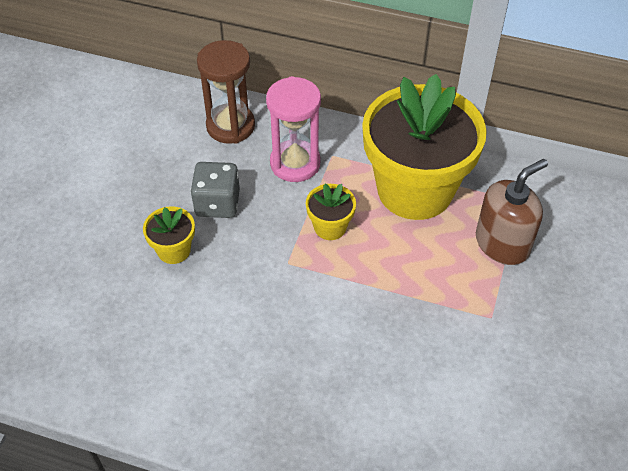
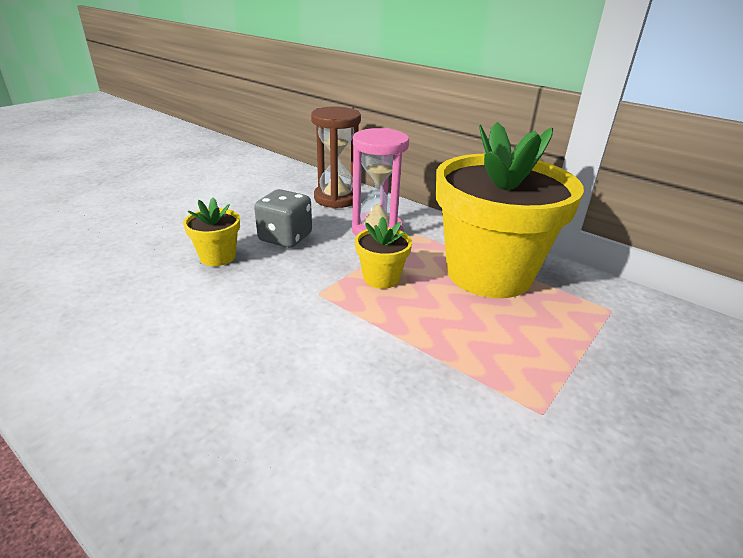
camera: 20 degrees right, 20 degrees down
(502, 243) = (580, 341): brown soap dispenser -> none

